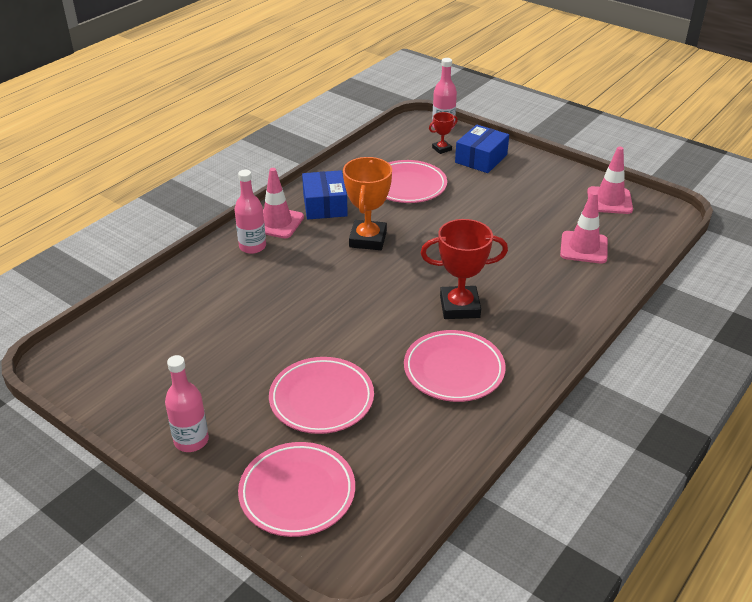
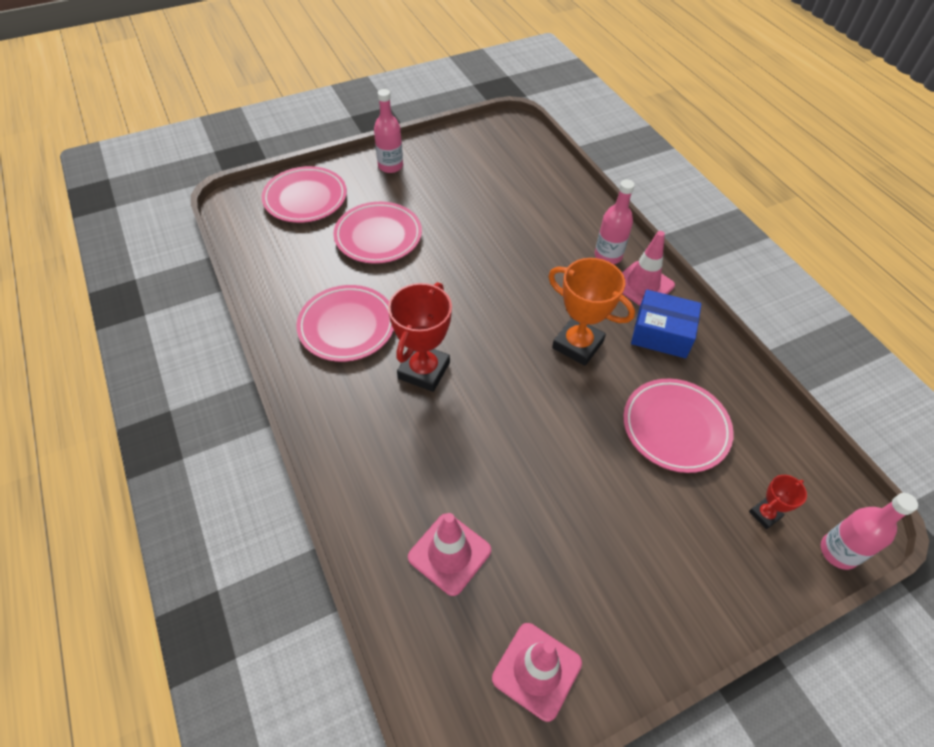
camera: 115 degrees right, 15 degrees up
(442, 149) = (765, 514): red trophy -> red trophy turned 60 degrees clockwise
(481, 159) = (721, 553): blue box -> none

